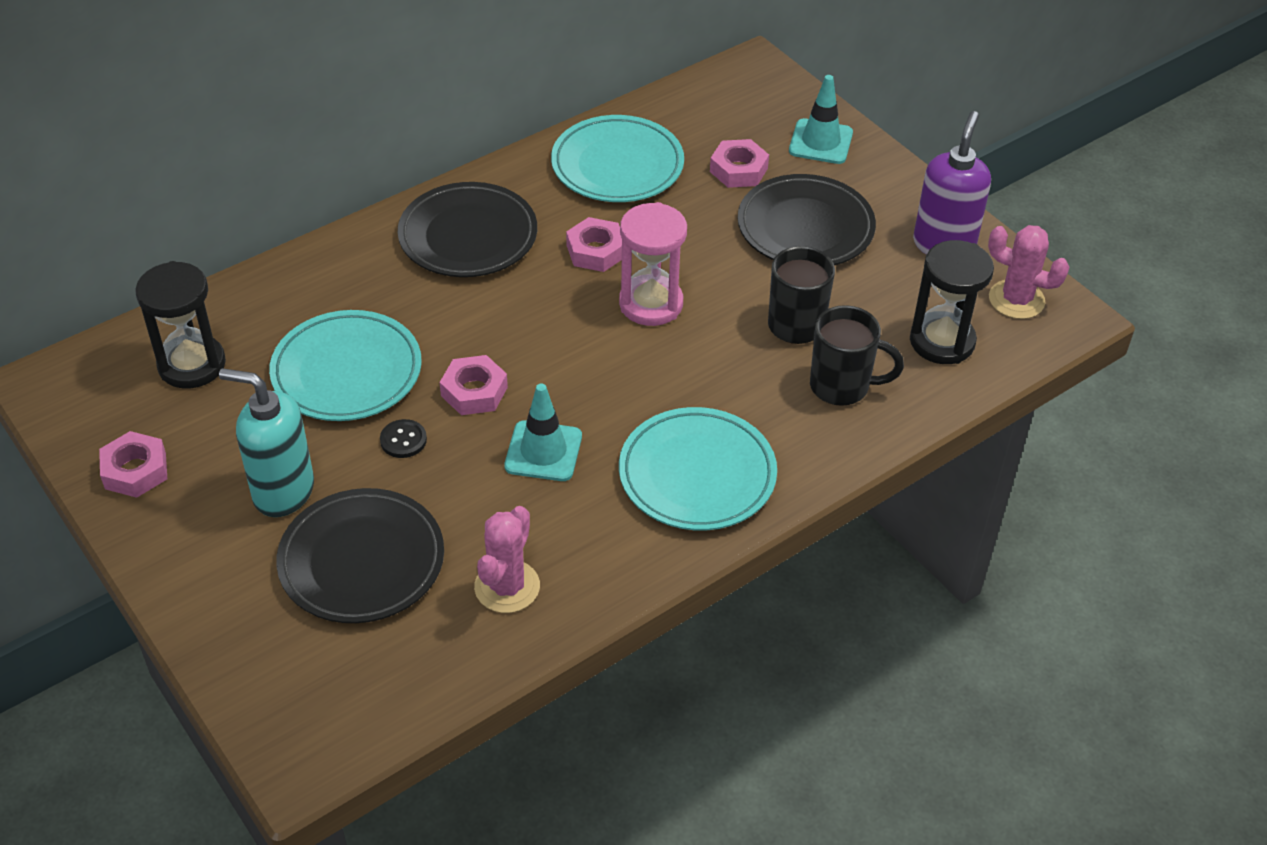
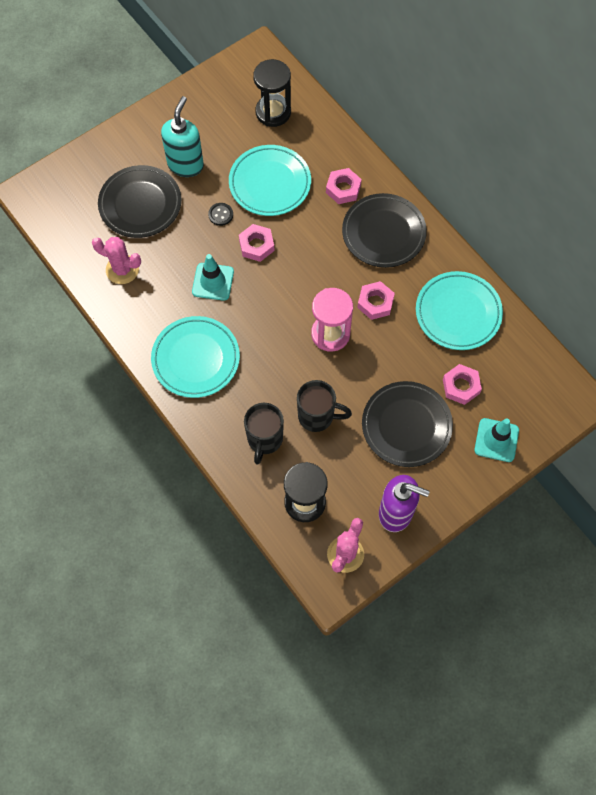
camera: 90 degrees right, 20 degrees up
(135, 471) = (200, 100): pink nut -> pink nut (343, 189)

